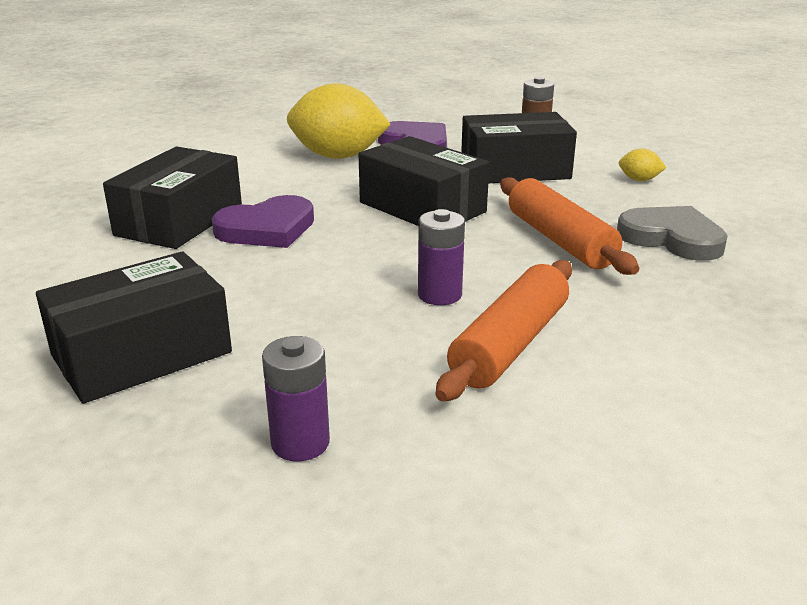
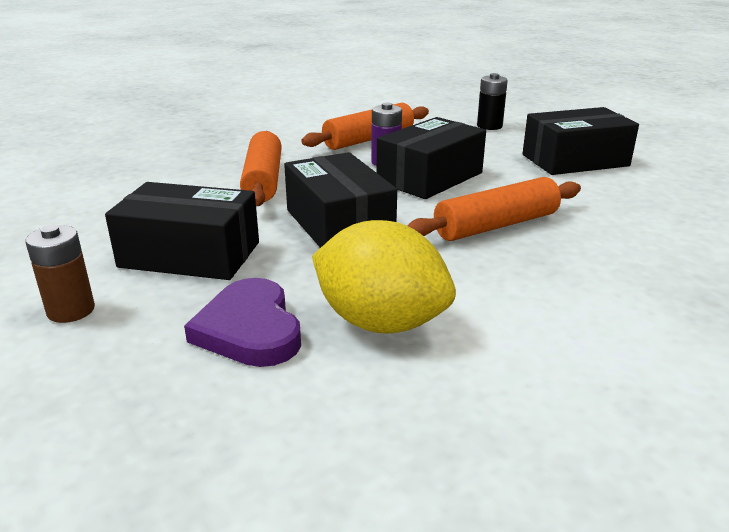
camera: 160 degrees left, 0 degrees up
(179, 220) = (586, 248): black box -> black box (430, 177)
(267, 229) = (496, 225): purple heart -> orange rolling pin
(300, 443) = (489, 126): purple battery -> black battery
(639, 180) = (96, 220): yellow lemon -> none
(672, 238) = (183, 170): grey heart -> none

